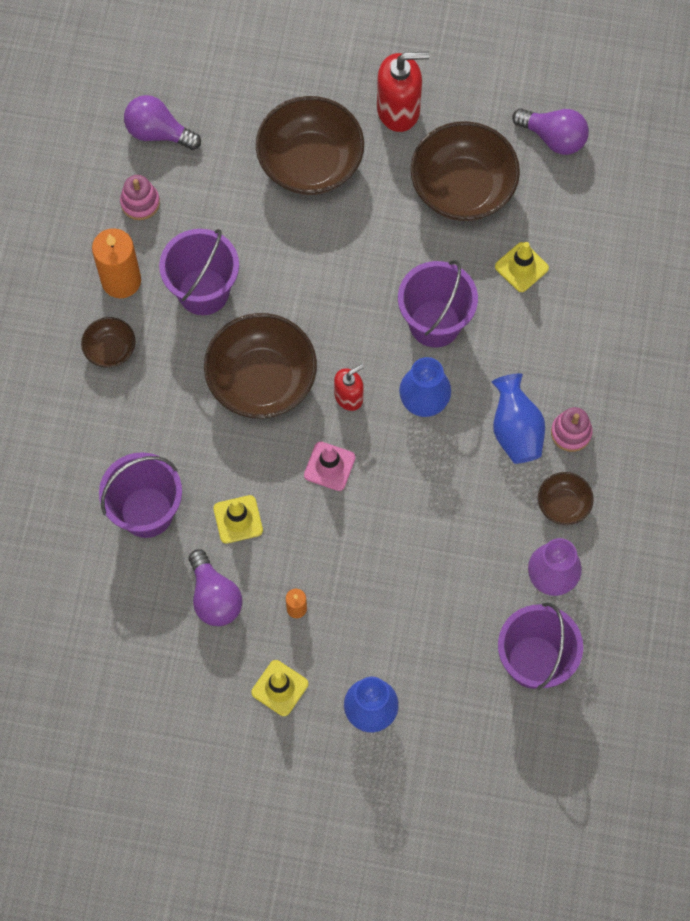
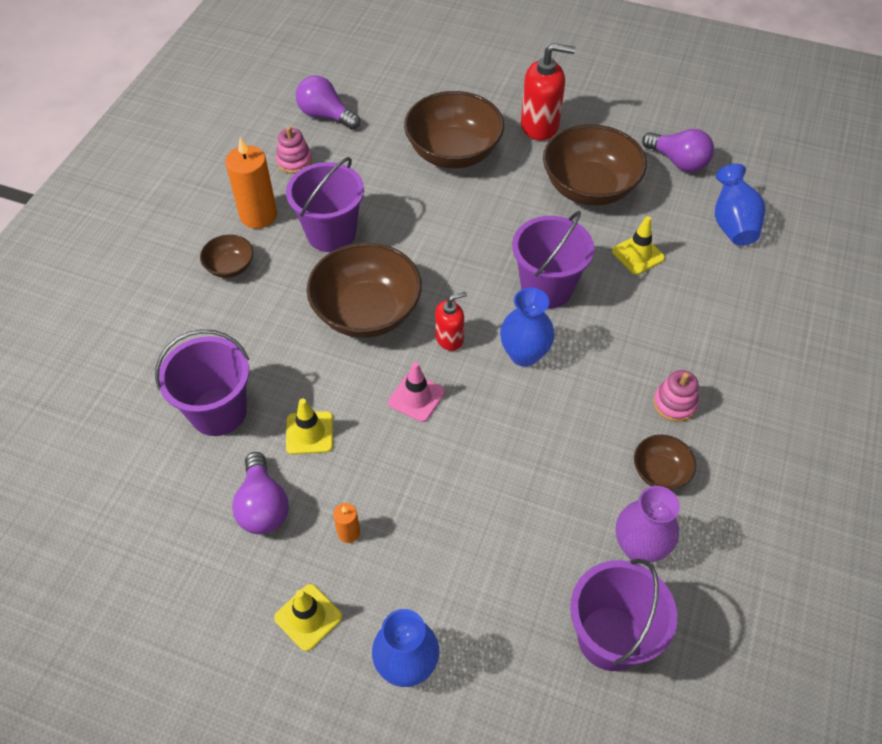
camera: 10 degrees right, 15 degrees down
(515, 430) = (616, 393): blue vase -> blue vase (732, 224)

